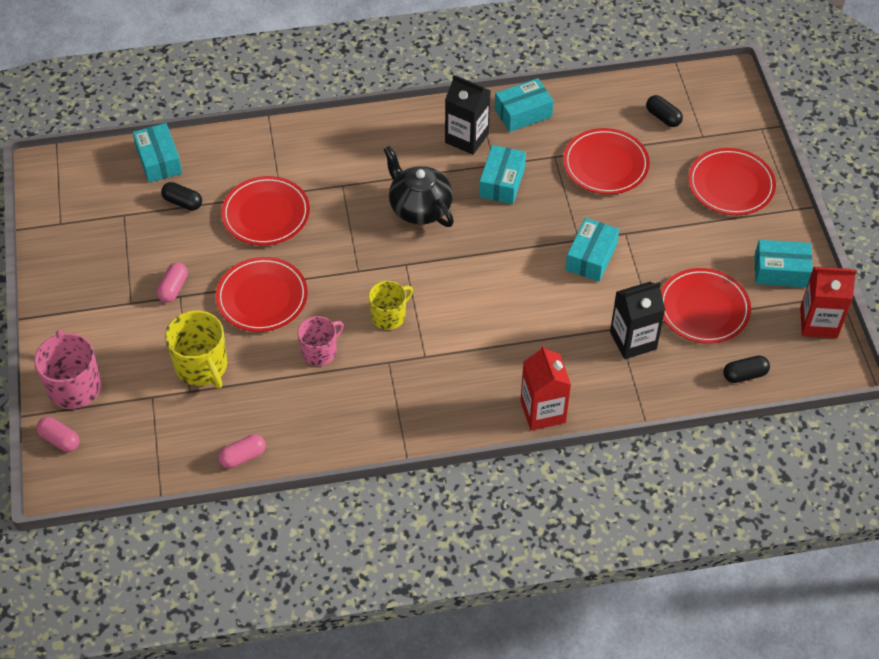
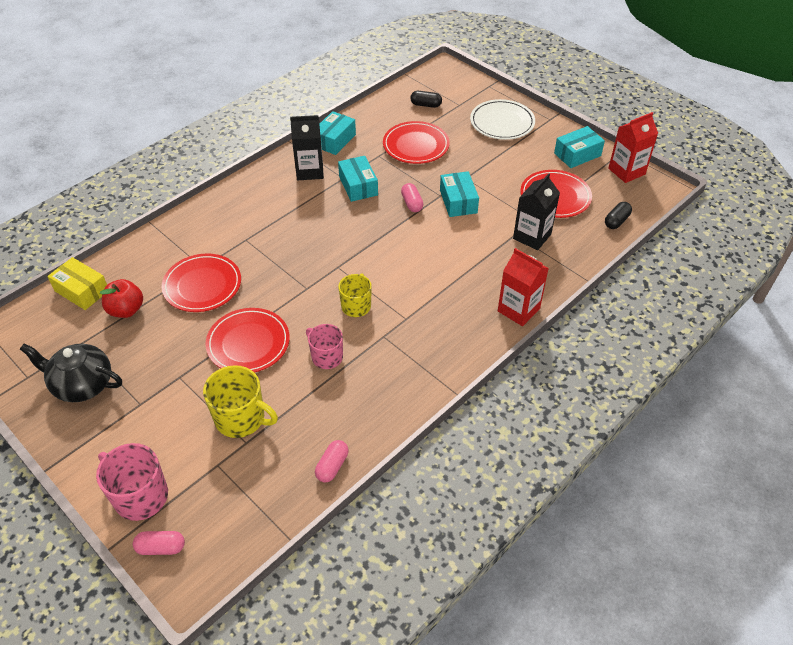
camera: 35 degrees left, 5 degrees down
(159, 160) = (82, 291): turquoise box -> yellow box
(173, 288) = (169, 374): pink capsule -> pink capsule (412, 203)
(182, 202) = (126, 310): black capsule -> red apple
(320, 351) = (326, 357): pink mug -> pink mug turned 60 degrees counterclockwise
(419, 207) = (315, 227): black teapot -> black teapot (82, 384)
(731, 185) = (502, 122): red plate -> white plate

